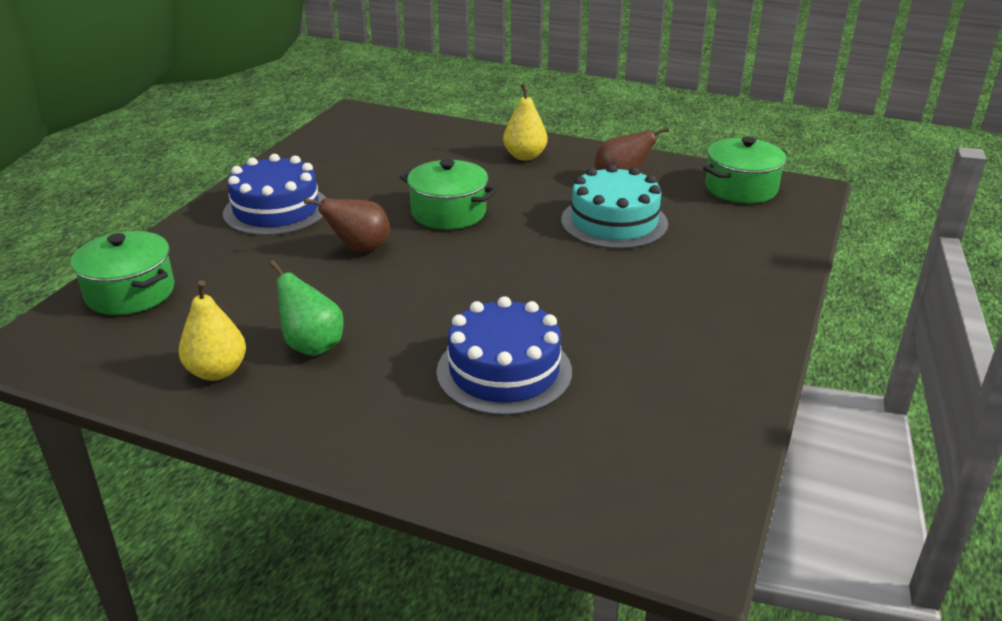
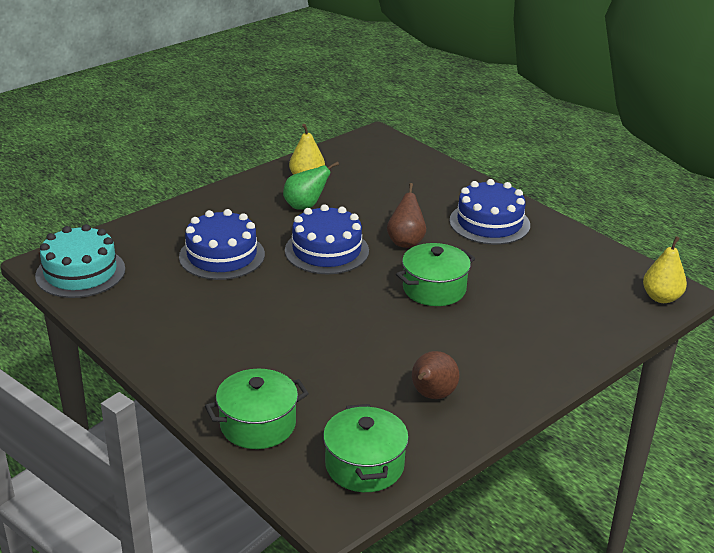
camera: 115 degrees right, 0 degrees up
(130, 293) = (411, 165): green pot -> green pot (258, 424)
(423, 295) = (326, 250): none -> blue cake
(525, 156) = (520, 358): yellow pear -> yellow pear (661, 298)
(614, 222) = (359, 361): turquoise cake -> turquoise cake (80, 272)

